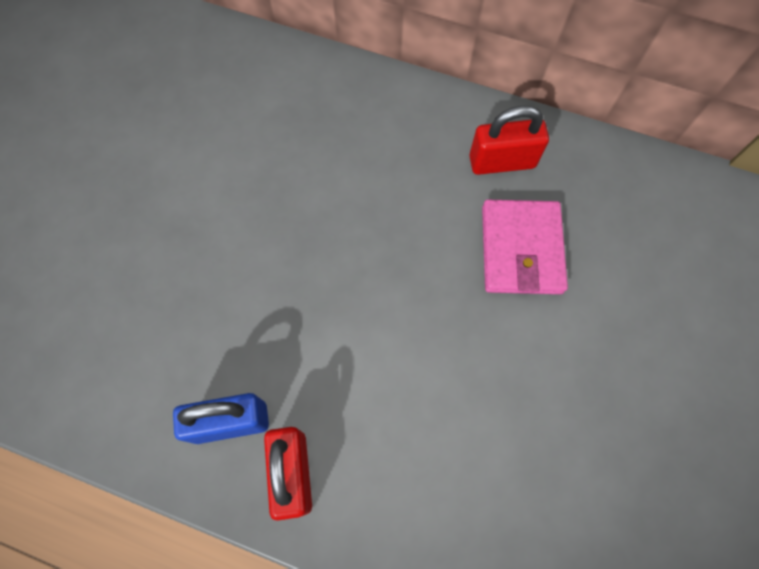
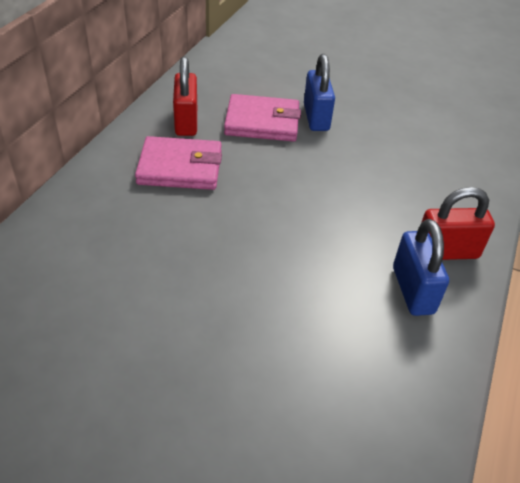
camera: 90 degrees left, 25 degrees down
(411, 167) = (180, 167): none -> pink wallet
(549, 320) = (316, 117): none -> blue padlock

